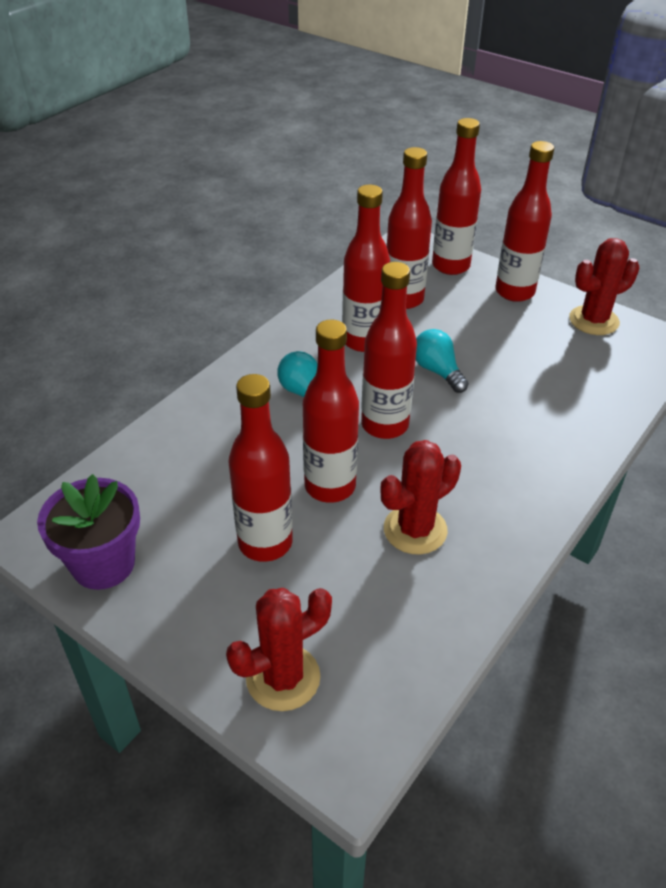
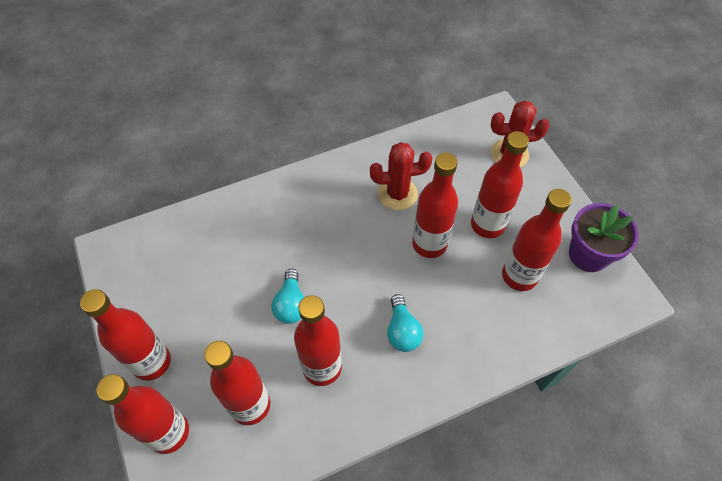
camera: 150 degrees left, 15 degrees up
(384, 425) = (364, 274): red bottle -> red bottle (519, 276)
(593, 320) = (130, 295): red cactus -> none

